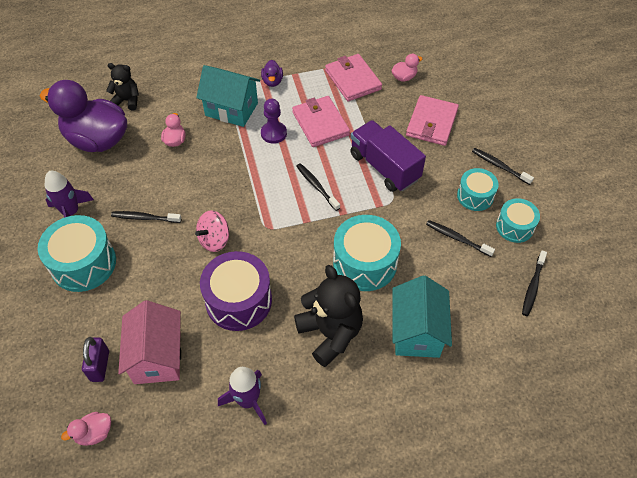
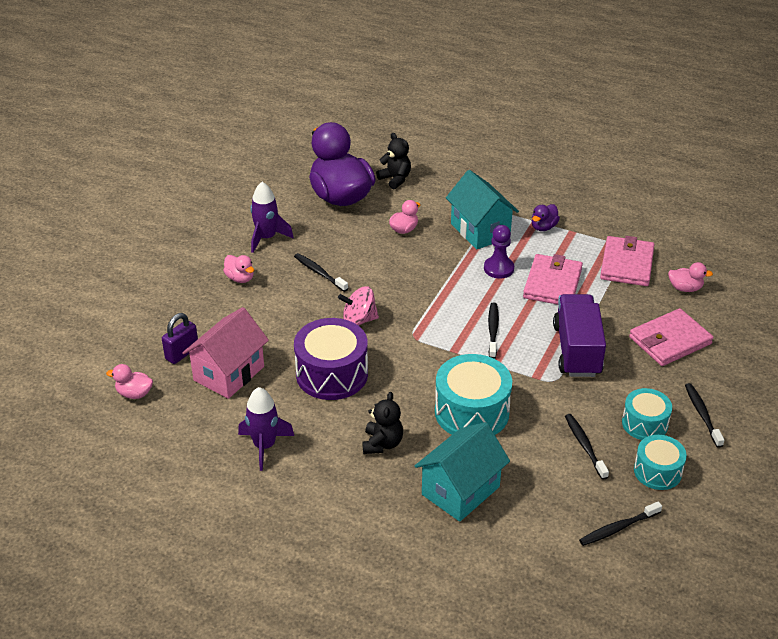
camera: 40 degrees right, 15 degrees down
(83, 263) = (240, 278): turquoise drum -> pink duck
(330, 333) = (382, 443): black teddy bear -> black teddy bear, size x0.58

